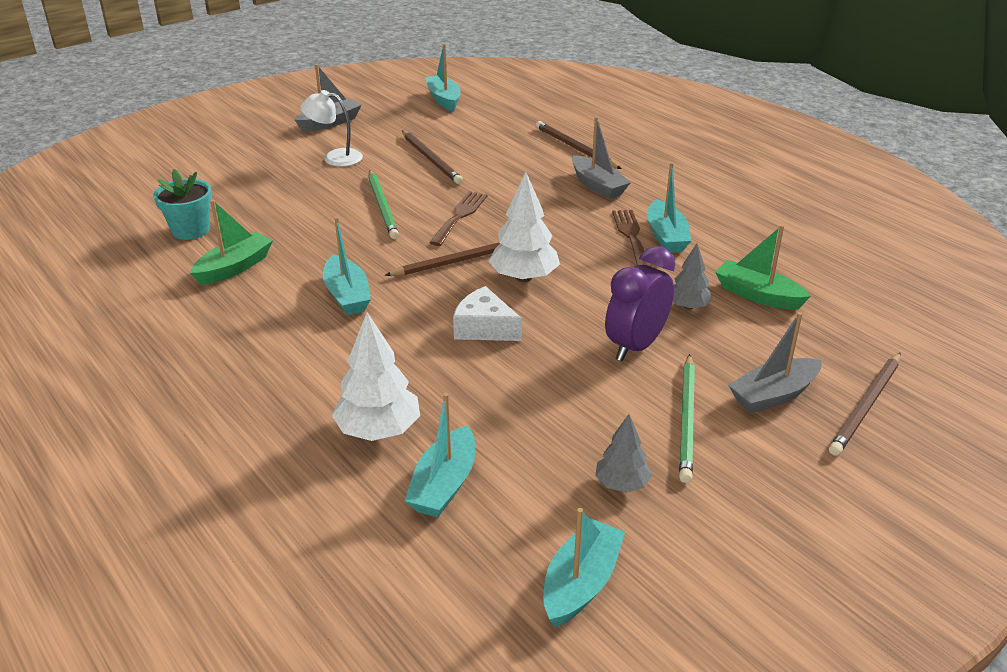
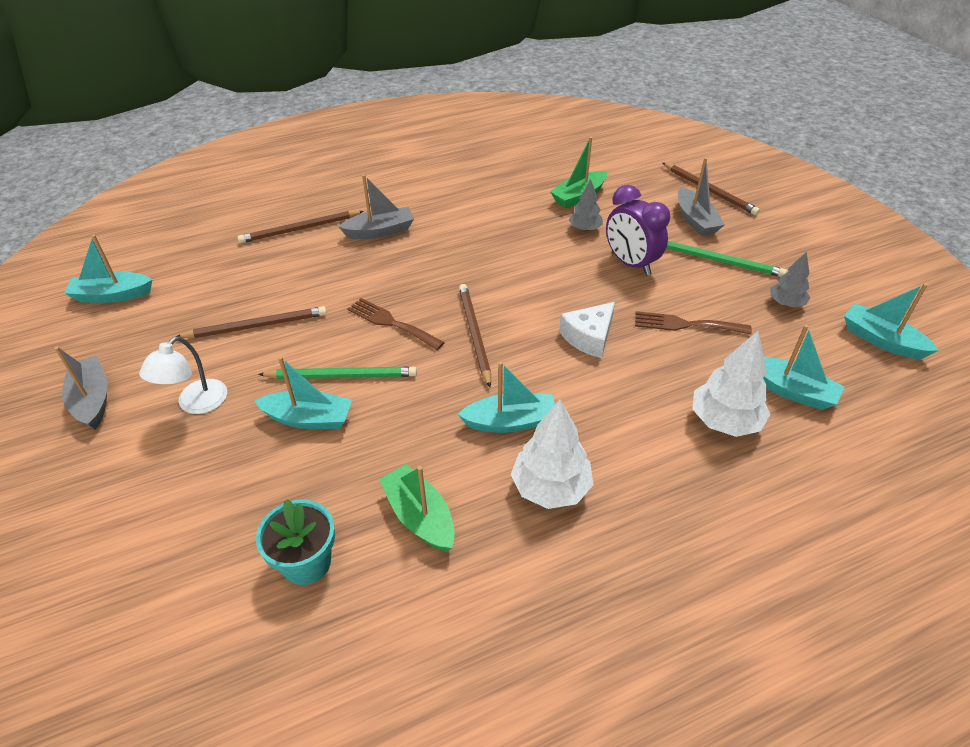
camera: 75 degrees left, 10 degrees up
(524, 277) = (517, 301): white tree -> white tree (551, 488)
(631, 236) = (474, 232): brown fork -> brown fork (685, 324)
(666, 236) = (482, 216): turquoise boat -> turquoise boat (309, 419)

